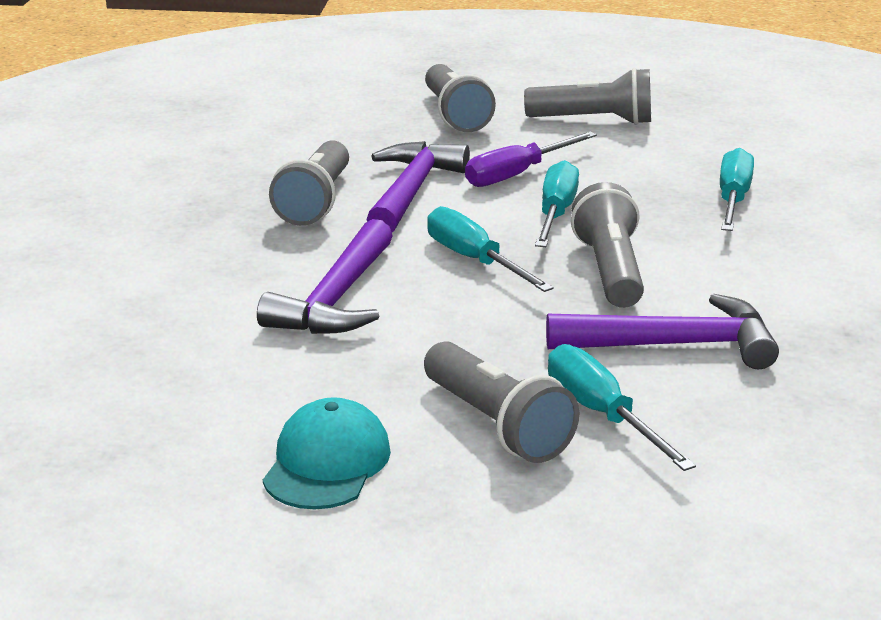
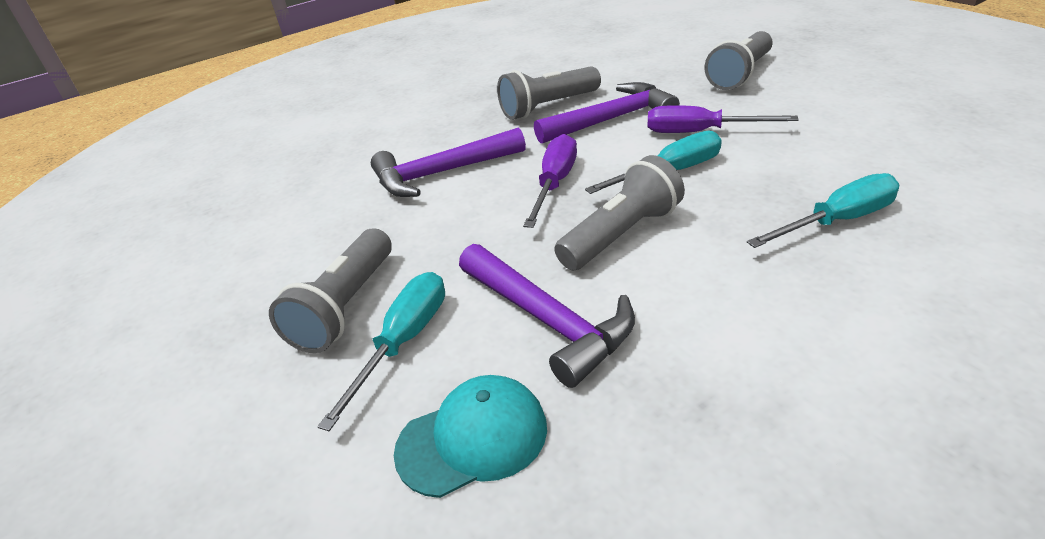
camera: 55 degrees right, 10 degrees up
(327, 463) = (246, 273): turquoise cap -> turquoise cap (473, 438)
(474, 260) = (555, 183): turquoise screwdriver -> purple screwdriver
(594, 121) = (839, 110): grey flashlight -> none

